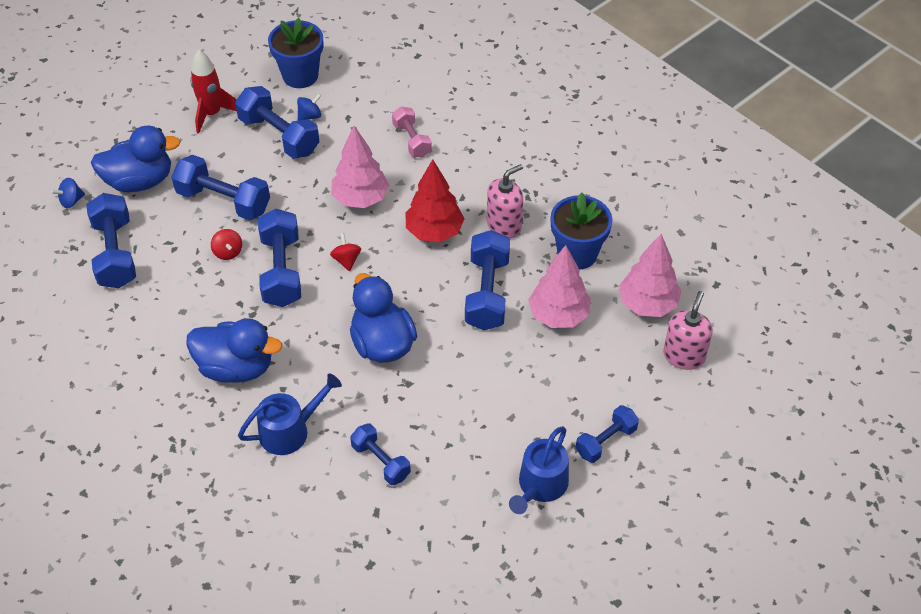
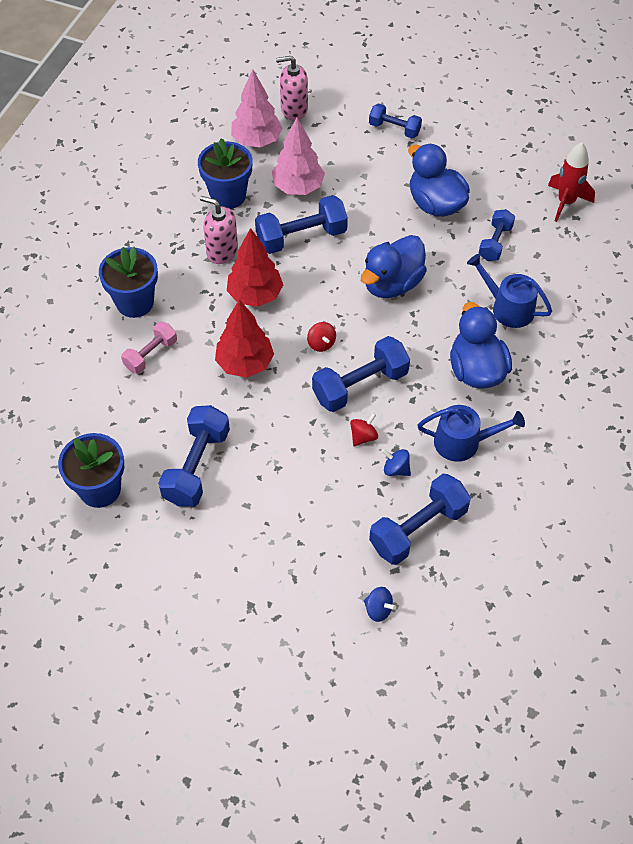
camera: 115 degrees left, 5 degrees up
(139, 181) = (319, 560): blue duck -> blue duck (435, 204)
(212, 114) = (194, 544): red rocket -> red rocket (566, 202)
(224, 201) = (305, 471): blue dumbbell -> none
(310, 116) = (156, 452): blue spinning top -> blue spinning top (396, 469)
(346, 260) = (321, 344): red spinning top -> red spinning top turned 75 degrees counterclockwise
(360, 199) = (245, 363): pink tree -> red tree
(478, 146) = (135, 302): none -> blue flower pot
(540, 485) = (453, 151): blue watering can -> blue watering can (462, 442)

